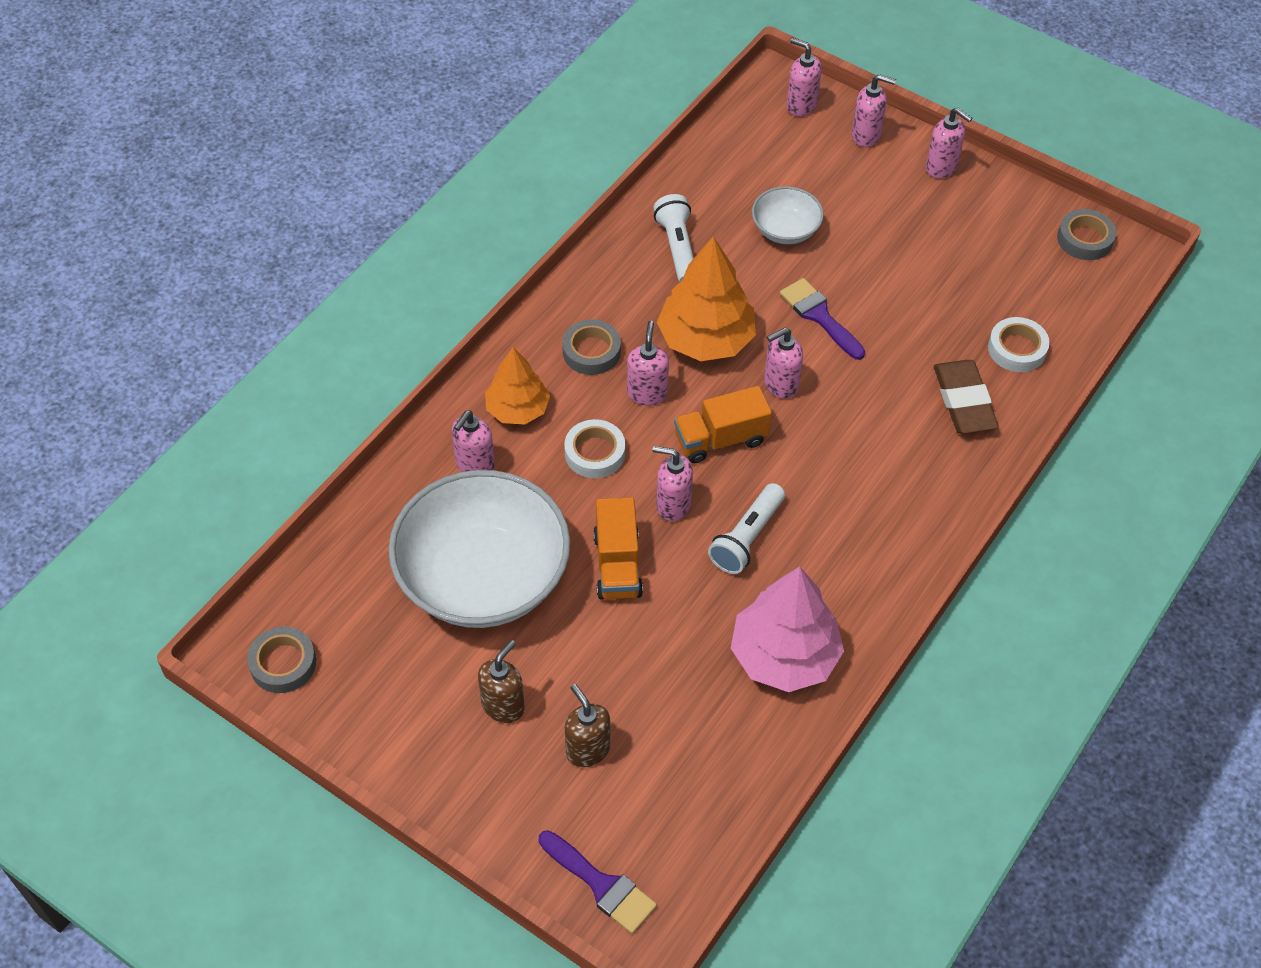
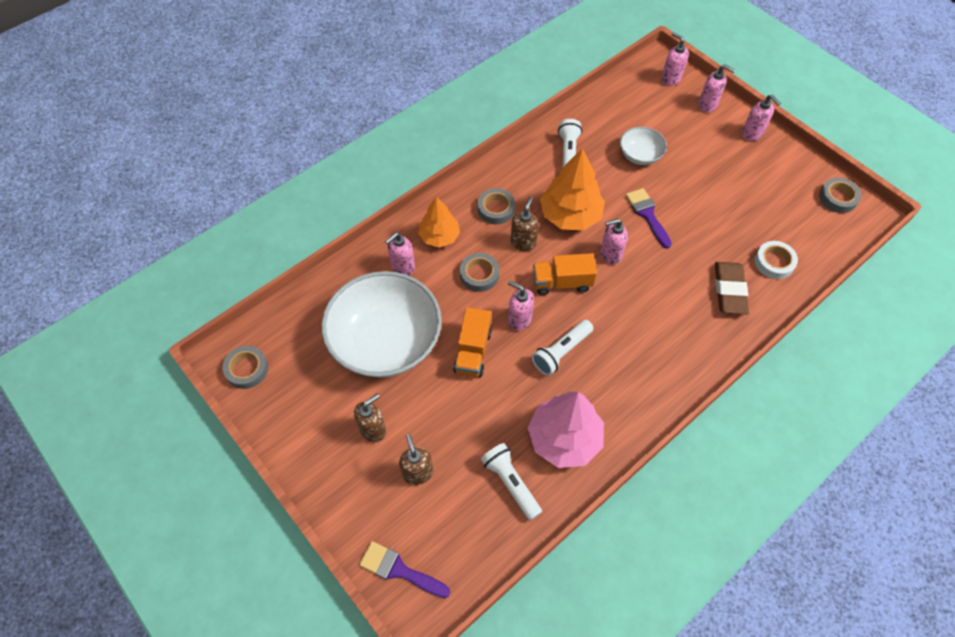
camera: 15 degrees right, 5 degrees up
(595, 453) = (479, 275): white tape -> grey tape
(601, 885) = (399, 570): purple brush -> purple brush turned 150 degrees clockwise
(647, 393) = (523, 242): pink soap dispenser -> brown soap dispenser
(725, 733) = (510, 483): none -> white flashlight

